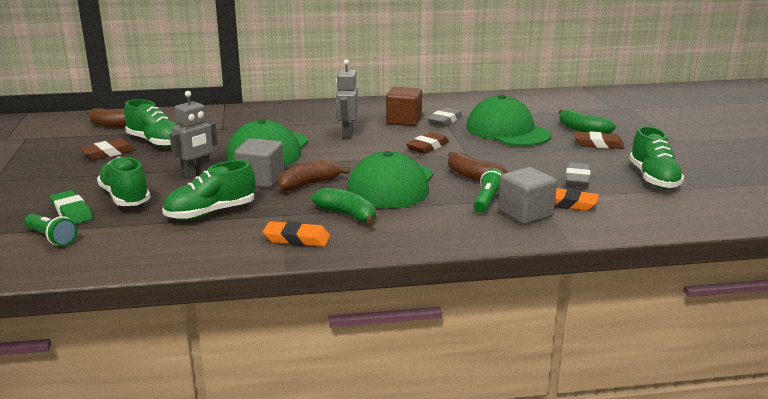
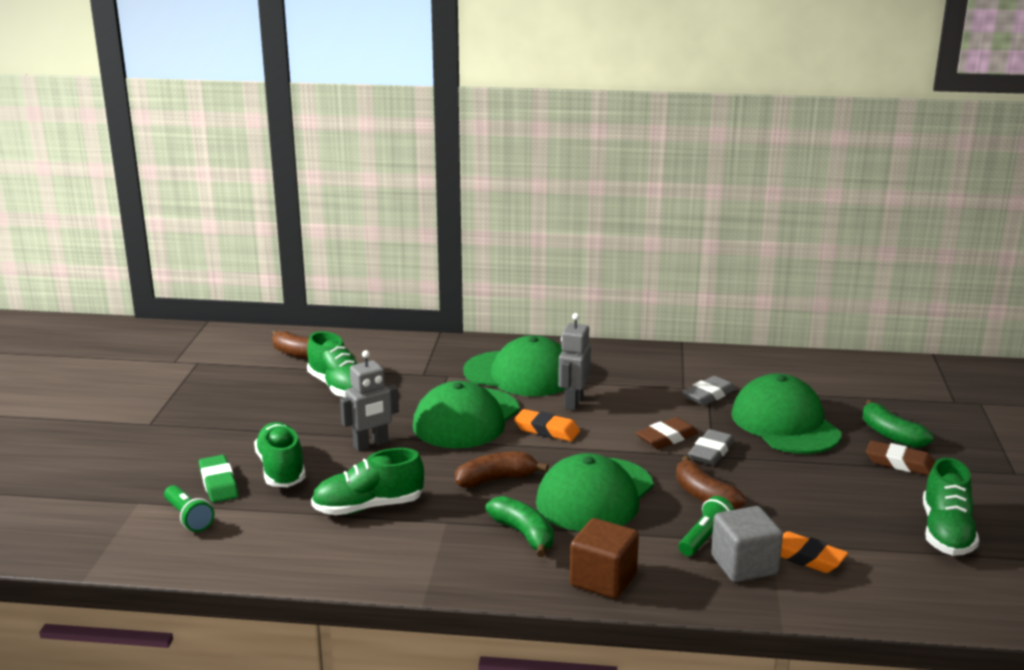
camera: 15 degrees right, 0 degrees up
(108, 153) = (281, 398): brown eraser -> none
(261, 180) = (441, 464): grey cube -> none
(297, 239) = (452, 561): orange eraser -> orange eraser (547, 430)
(298, 121) = (520, 374): none -> green cap
(403, 121) = (654, 389): brown cube -> brown cube (603, 580)
(577, 179) = (840, 519): grey eraser -> grey eraser (711, 452)

